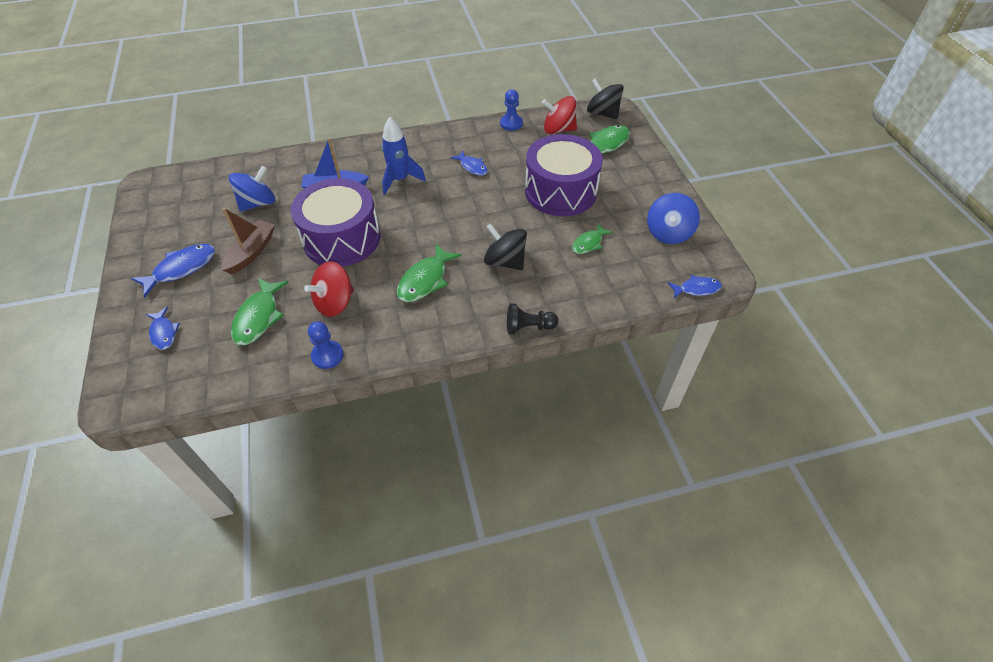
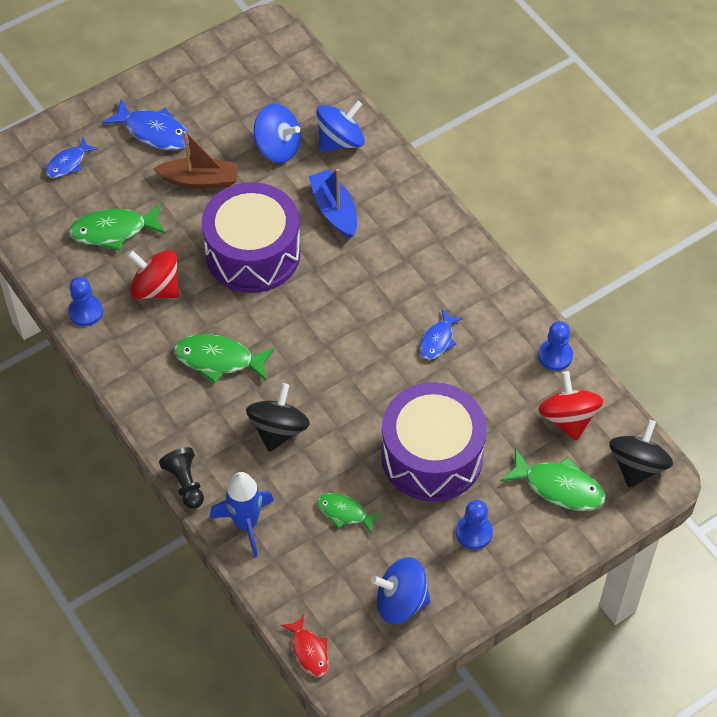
camera: 70 degrees right, 5 degrees up
(278, 171) = (340, 141): none -> blue spinning top
(400, 180) = (378, 270): blue rocket -> blue rocket (246, 524)
(626, 187) = (474, 532): none -> blue pawn
(696, 289) = (309, 651): blue fish -> red fish

